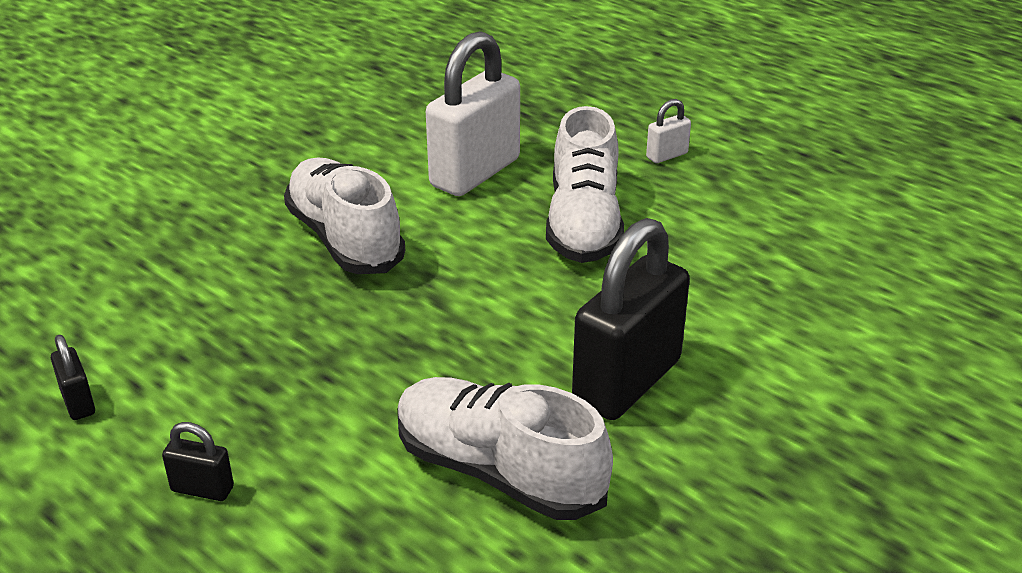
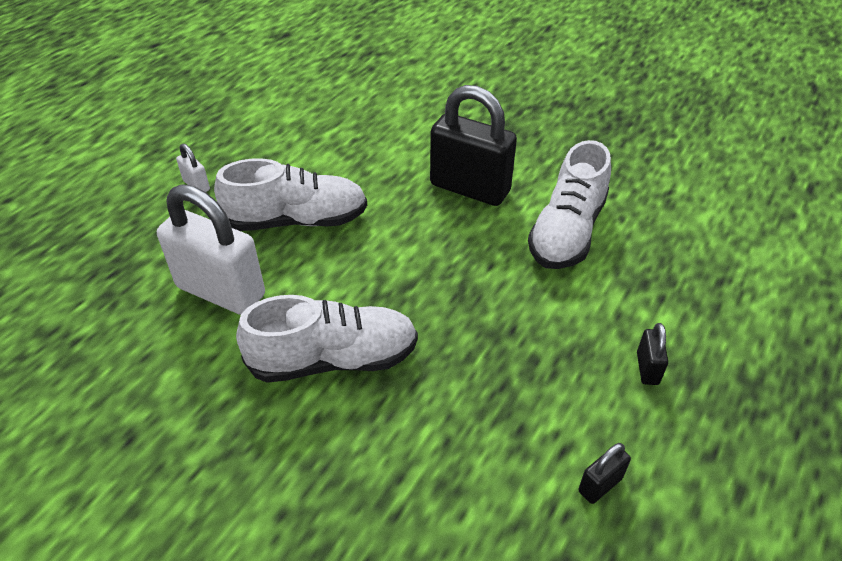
camera: 100 degrees left, 10 degrees up
(345, 239) = (334, 359): white shoe -> white shoe turned 150 degrees counterclockwise

